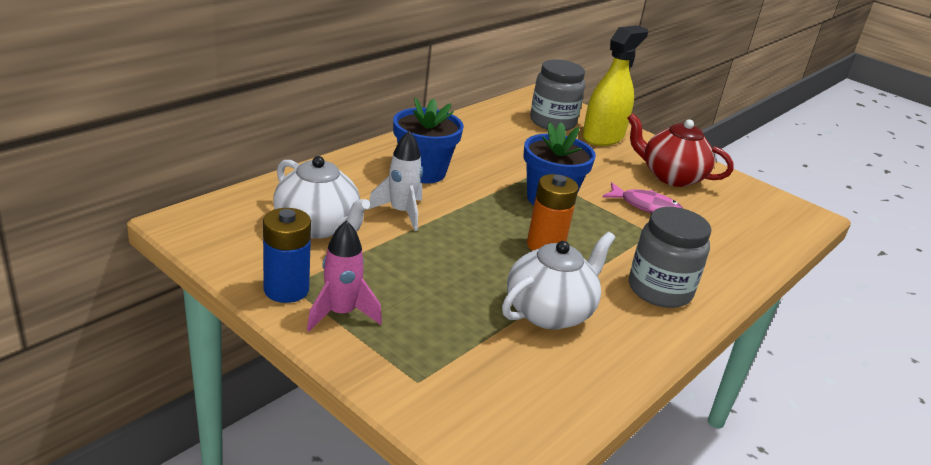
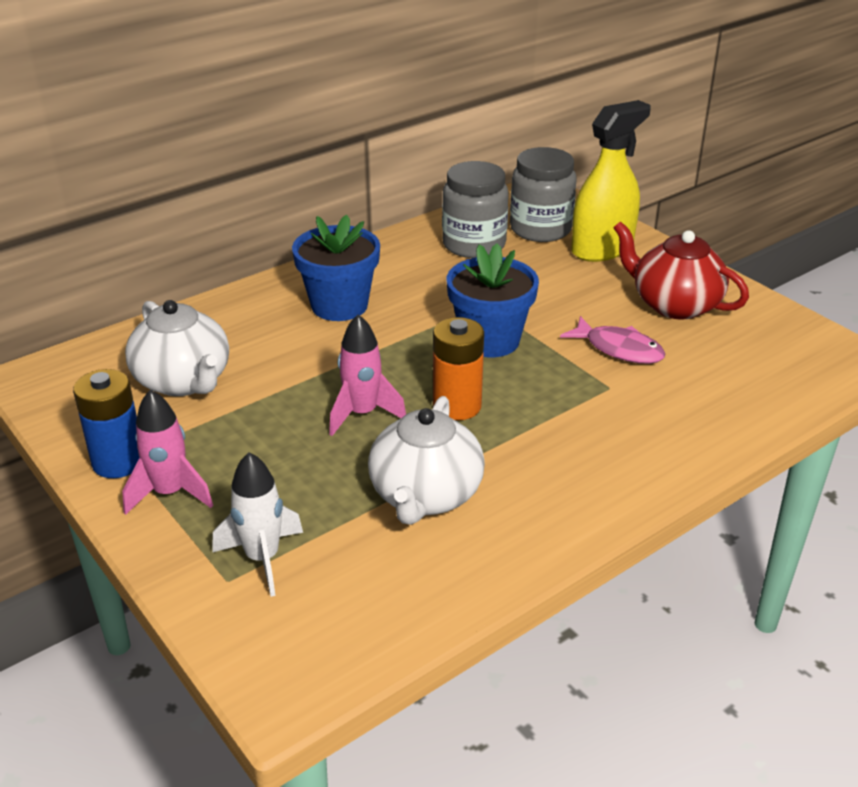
camera: 15 degrees right, 5 degrees up
(401, 213) = (291, 361): white rocket -> white rocket (262, 558)
(475, 252) = (362, 414): none -> pink rocket
(549, 312) = (425, 495): white teapot -> white teapot turned 135 degrees clockwise
(659, 290) = (585, 468): grey jar -> grey jar (474, 244)

